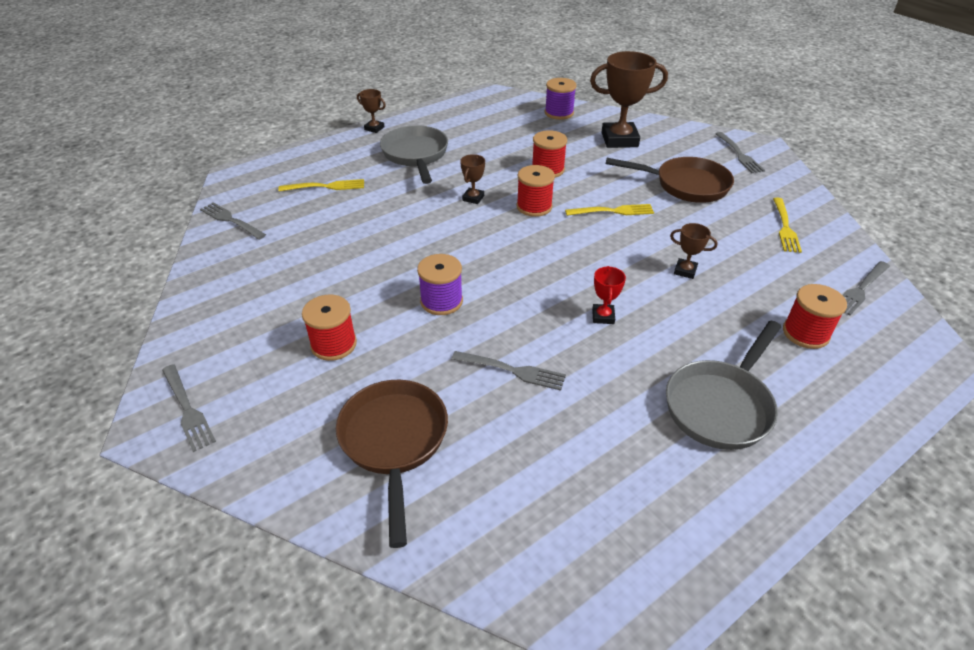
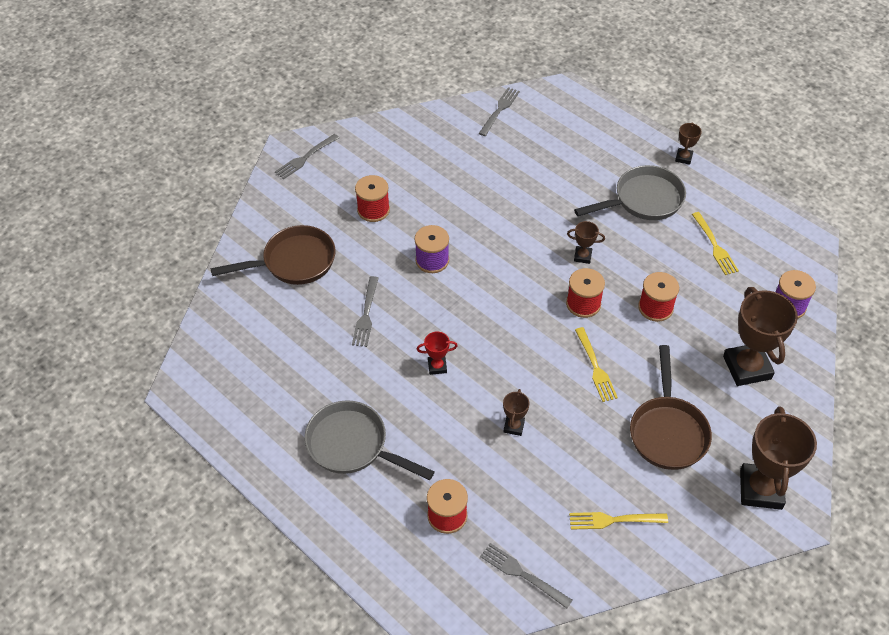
camera: 80 degrees right, 10 degrees up
(325, 186) = (566, 151): yellow fork -> yellow fork (714, 246)
(739, 154) = (760, 489): grey fork -> brown trophy

